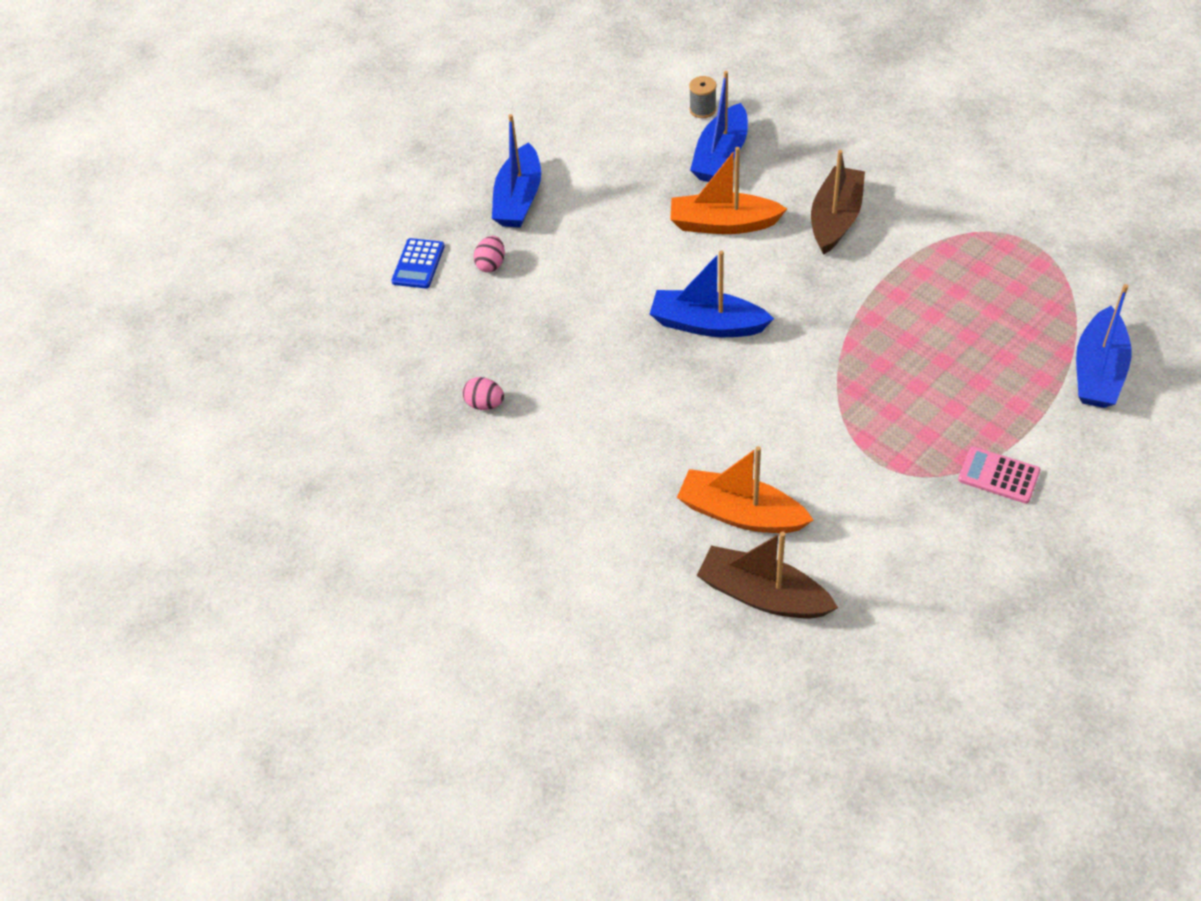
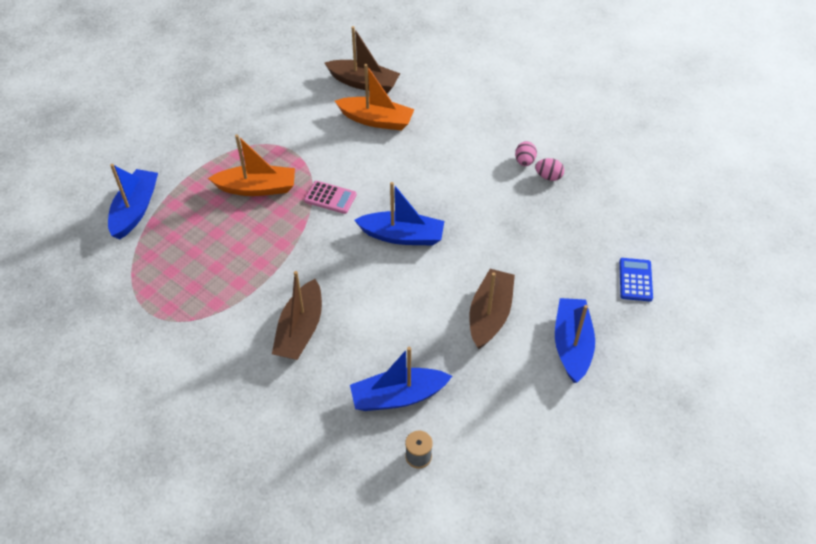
camera: 170 degrees right, 0 degrees up
(491, 264) = (576, 281): pink egg -> pink egg (524, 161)
(606, 230) = (490, 314): none -> brown boat
(721, 156) = (398, 396): blue boat -> blue boat turned 120 degrees counterclockwise
(723, 224) = (393, 323): orange boat -> orange boat (257, 188)
(998, 475) = (220, 145): pink calculator -> pink calculator (330, 197)

